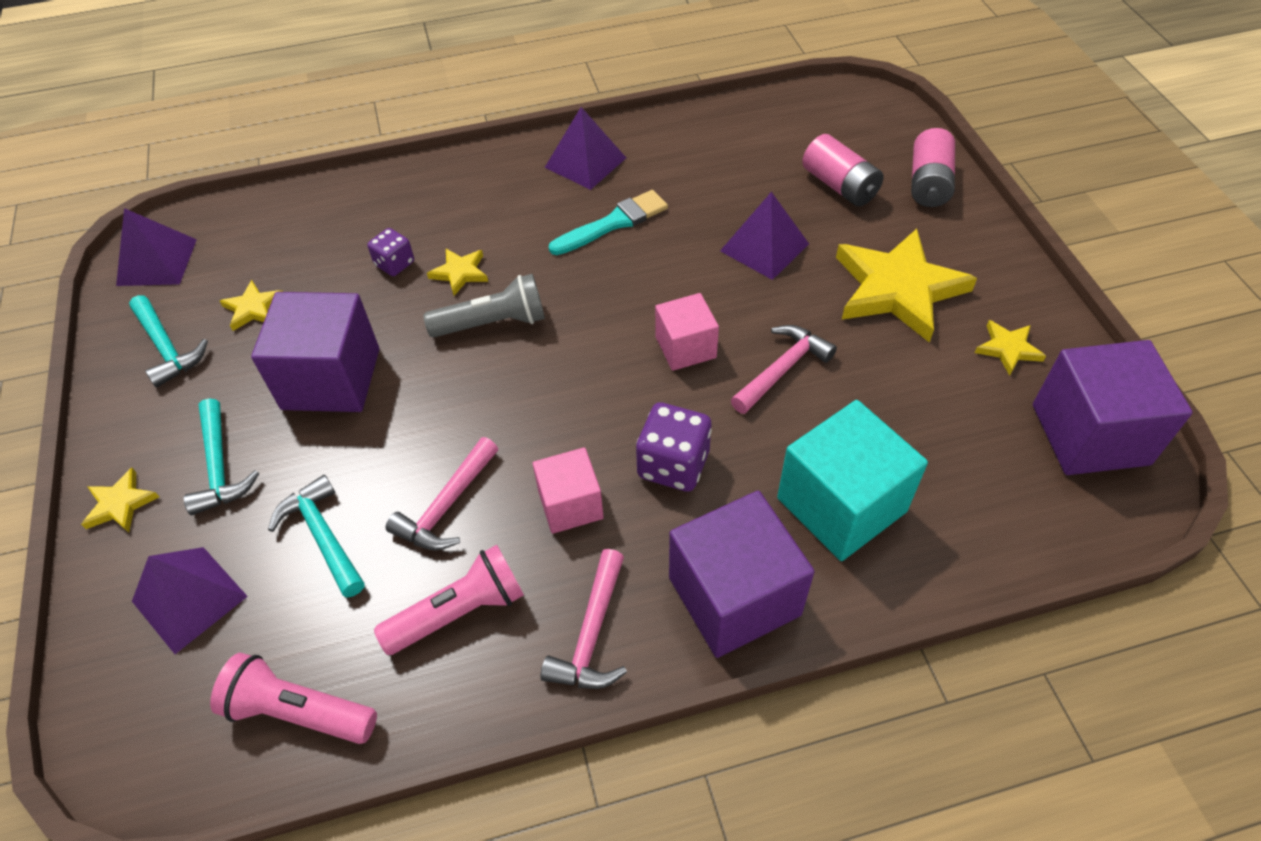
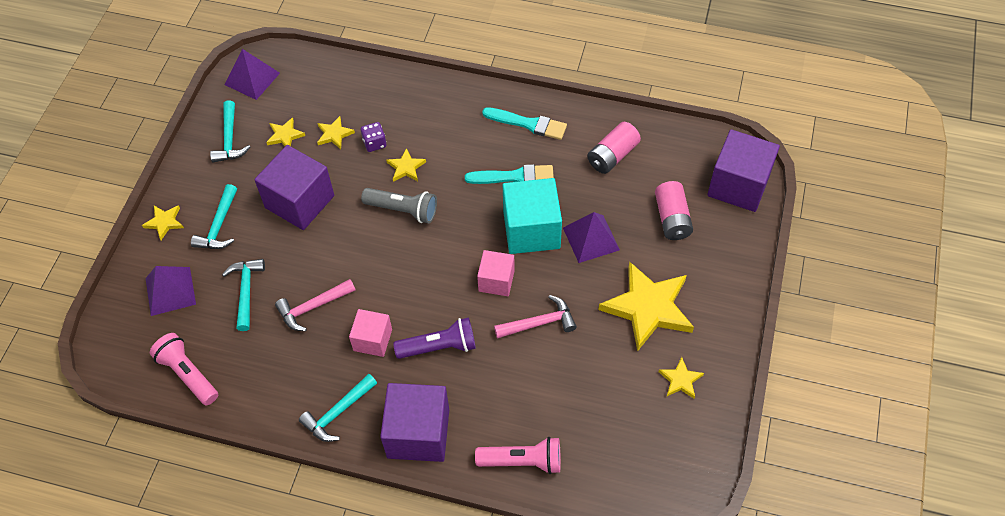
camera: 30 degrees right, 5 degrees up
(328, 277) = (334, 134): none -> yellow star
(459, 611) = (285, 366): pink flashlight -> pink flashlight (522, 461)
(585, 162) = (528, 124): purple pyramid -> turquoise brush
(592, 634) = (338, 412): pink hammer -> turquoise hammer
(673, 464) = (439, 347): purple dice -> purple flashlight
(841, 505) = (509, 417): turquoise cube -> turquoise cube (531, 230)
(928, 183) = (731, 245): pink battery -> pink battery (612, 156)
(1090, 434) = (681, 455): purple cube -> purple cube (738, 185)

